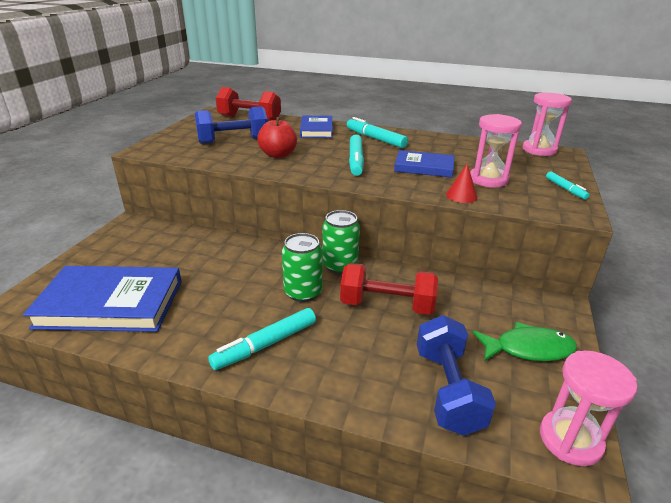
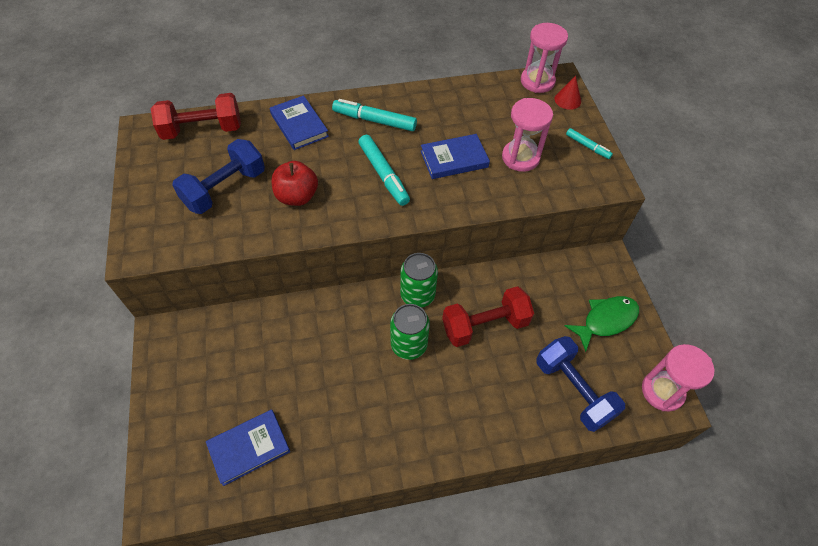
camera: 30 degrees left, 25 degrees up
(111, 303) = (249, 448): blue book -> blue book, size x0.57
(265, 345) = (420, 419): turquoise marker -> none
(461, 196) = (512, 196): red cone -> red cone (567, 100)

